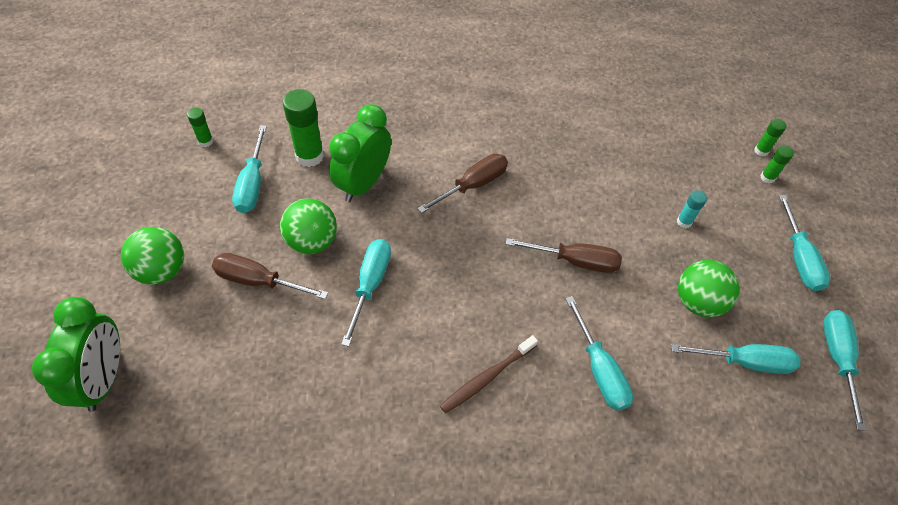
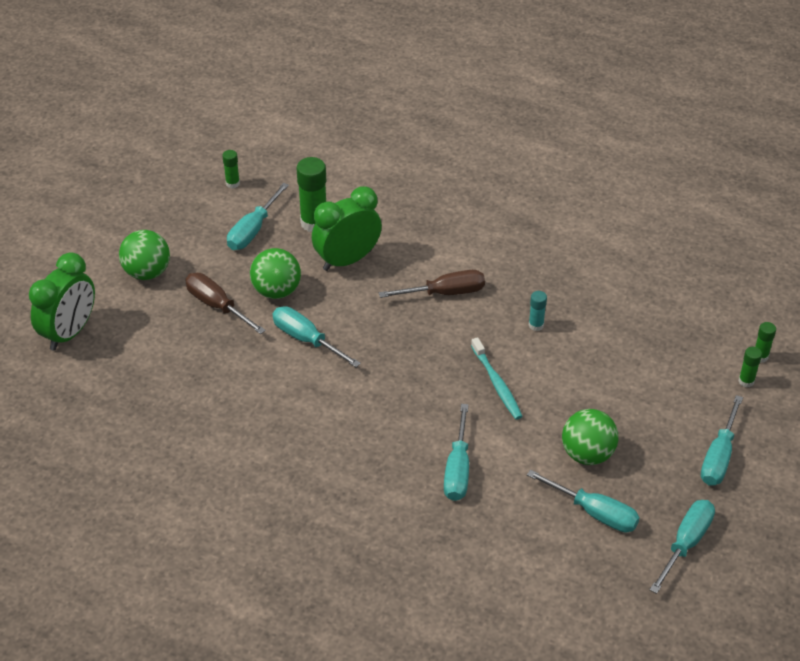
camera: 30 degrees right, 10 degrees down
(370, 284) = (306, 339): turquoise screwdriver -> turquoise screwdriver turned 90 degrees counterclockwise
(486, 378) = (358, 439): brown toothbrush -> none
(576, 261) = (497, 384): brown screwdriver -> turquoise toothbrush
(684, 222) = (626, 389): turquoise glue stick -> turquoise glue stick (536, 325)

